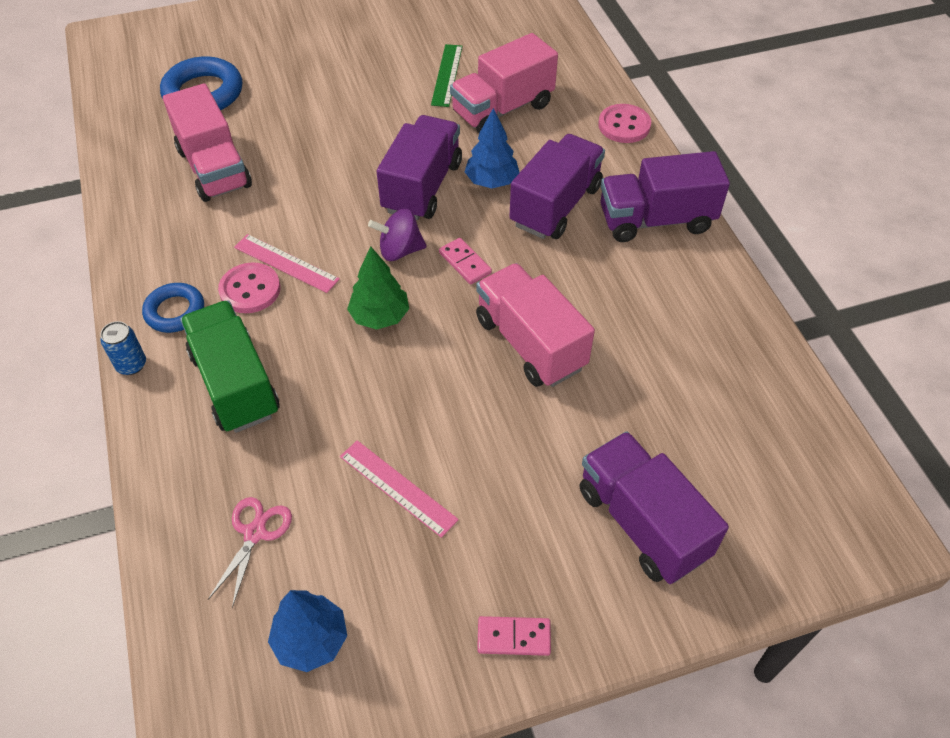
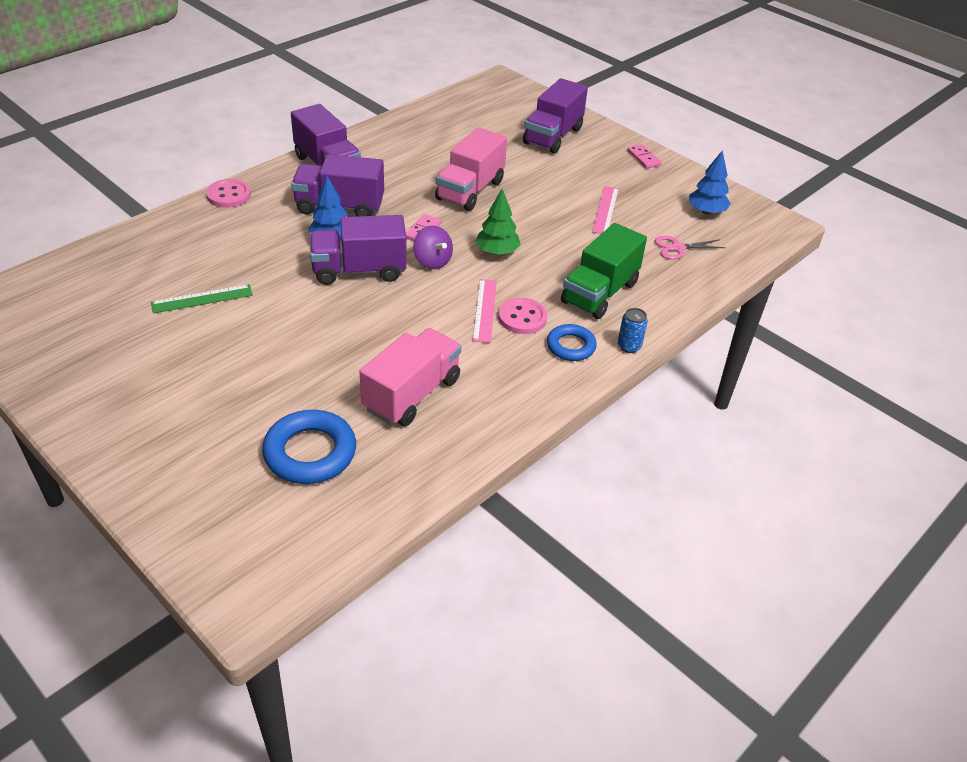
camera: 120 degrees left, 10 degrees down
(502, 109) = (238, 256): pink truck -> none

